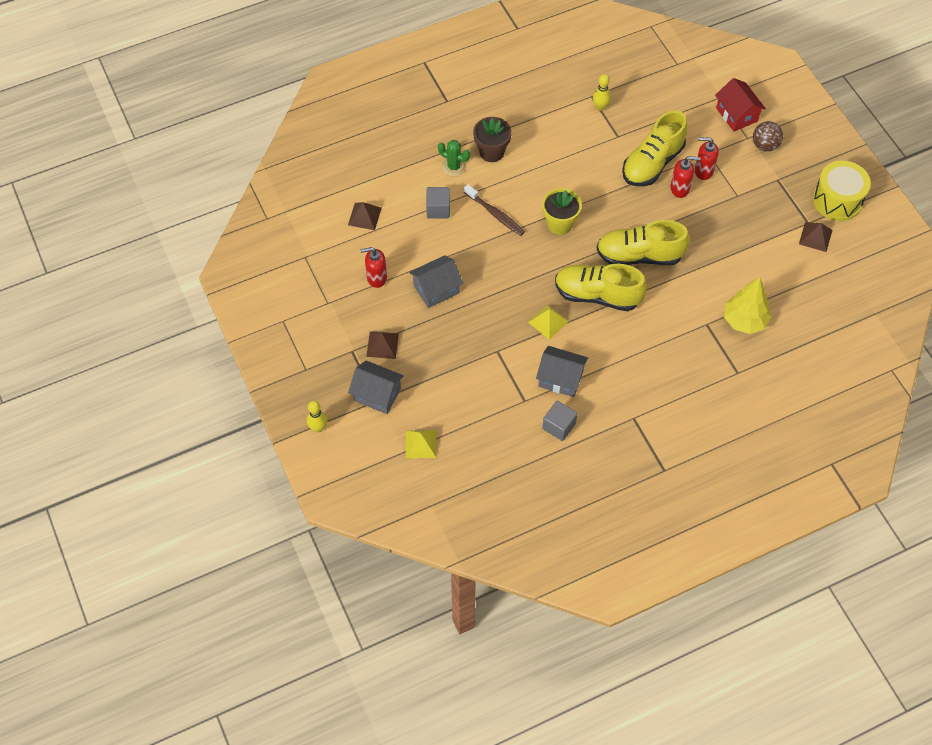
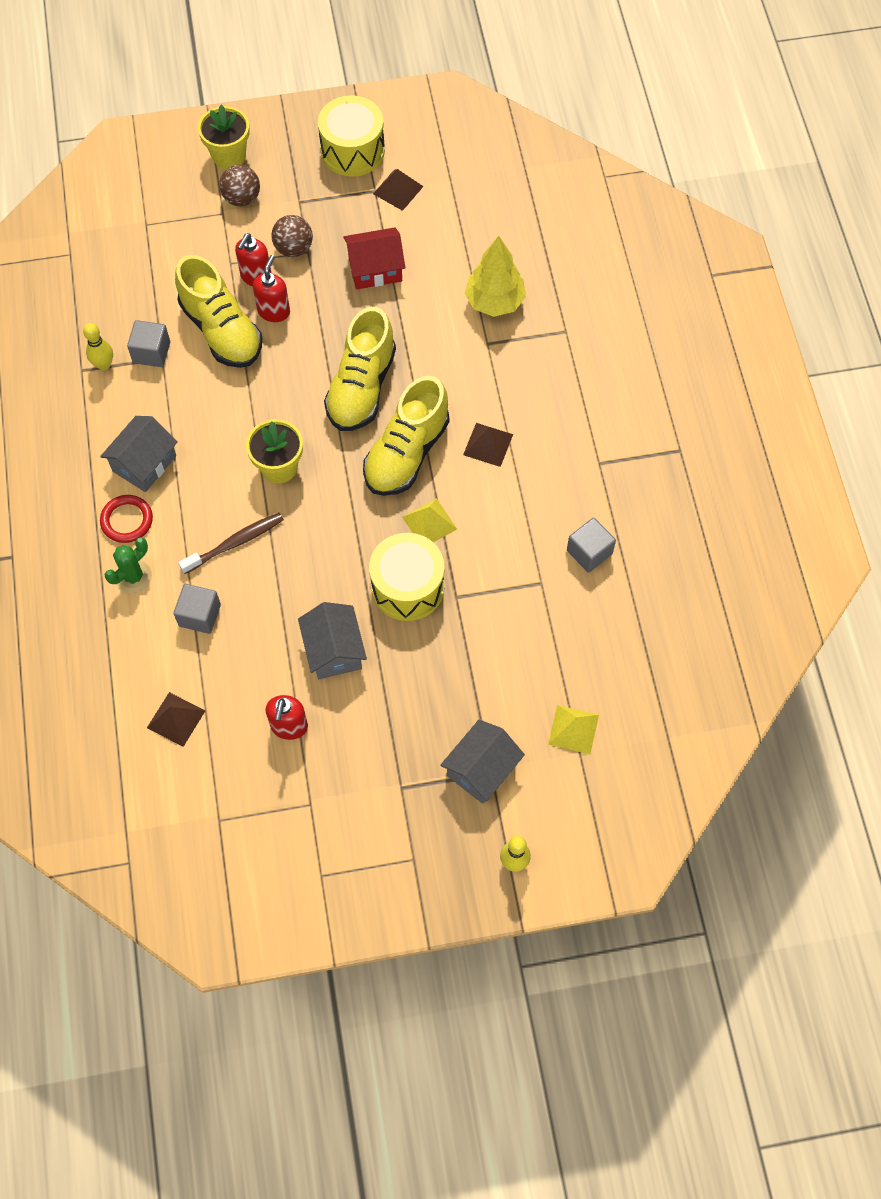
camera: 75 degrees left, 5 degrees up
(382, 345) = (403, 744): brown pyramid -> brown pyramid (488, 444)
(491, 152) = (127, 520): brown flower pot -> red ring
(495, 320) = (407, 587): none -> yellow drum
(560, 378) = (520, 531): grey house -> grey house (144, 463)
(620, 129) = (151, 352): none -> grey cube
(736, 114) = (181, 213): red house -> red house (375, 269)
(736, 186) = (293, 248): none -> brown ball
(797, 128) = (229, 156): none -> yellow flower pot

